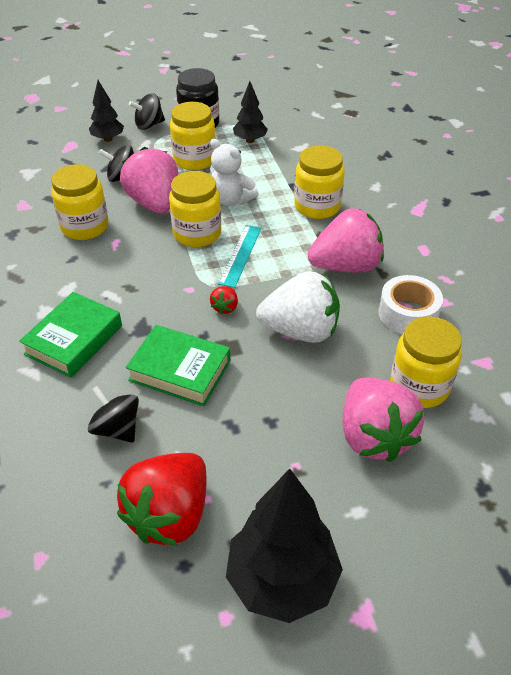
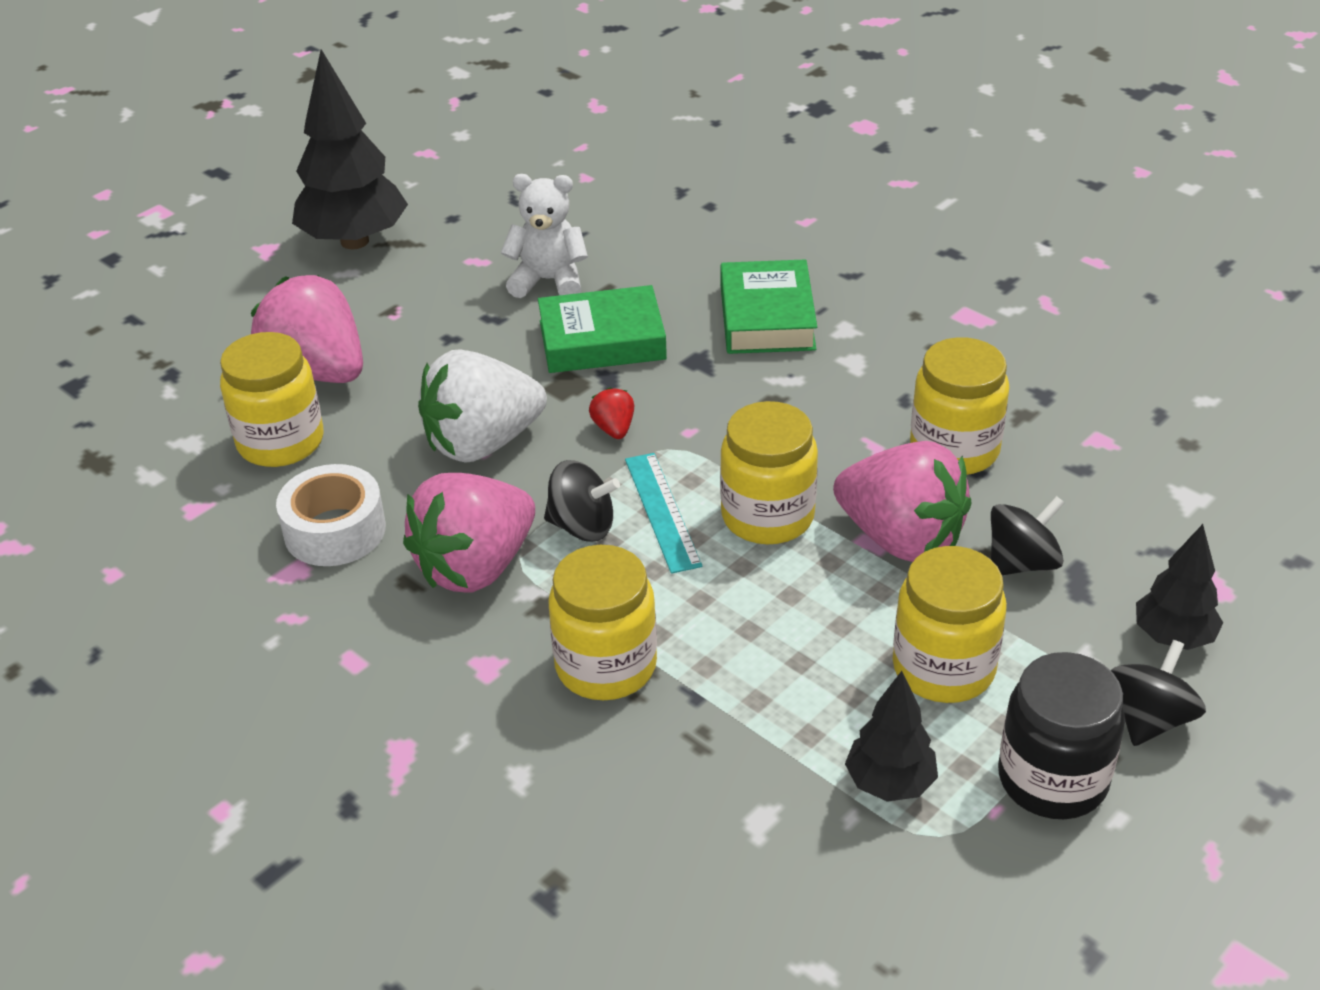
camera: 150 degrees right, 5 degrees down
(117, 428) = (617, 269): black spinning top -> black spinning top (582, 526)
(170, 514) = (496, 238): red strawberry -> none
(230, 200) = (778, 606): white teddy bear -> white teddy bear (548, 281)

